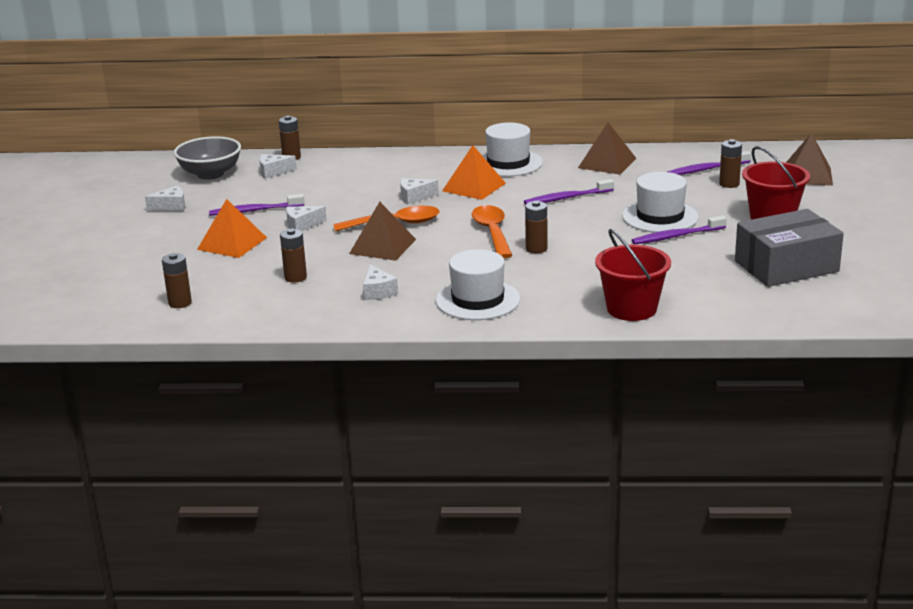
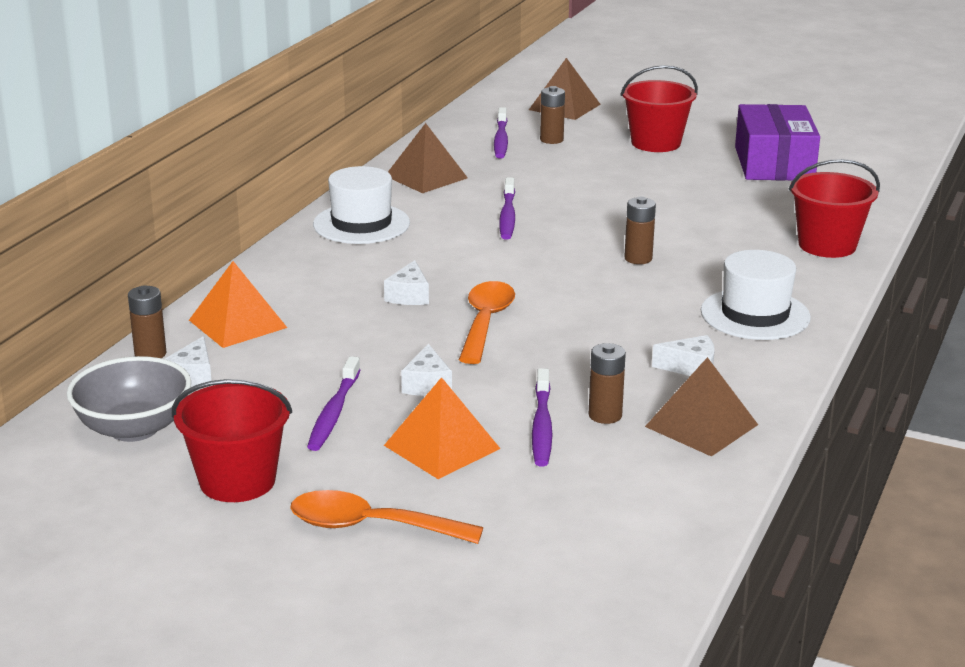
camera: 70 degrees left, 0 degrees up
(171, 207) = (237, 481): white cheese -> red bucket
(180, 303) = (626, 516): brown battery -> none
(382, 246) = (552, 342): brown pyramid -> brown pyramid (701, 425)
(474, 187) = (415, 256): orange pyramid -> orange pyramid (237, 323)
(492, 232) = (569, 272): orange spoon -> orange spoon (371, 526)
(660, 217) = (606, 185): white hat -> none
(676, 236) = (664, 189): purple toothbrush -> purple toothbrush (542, 426)
(786, 266) = (774, 163): grey box -> purple box

